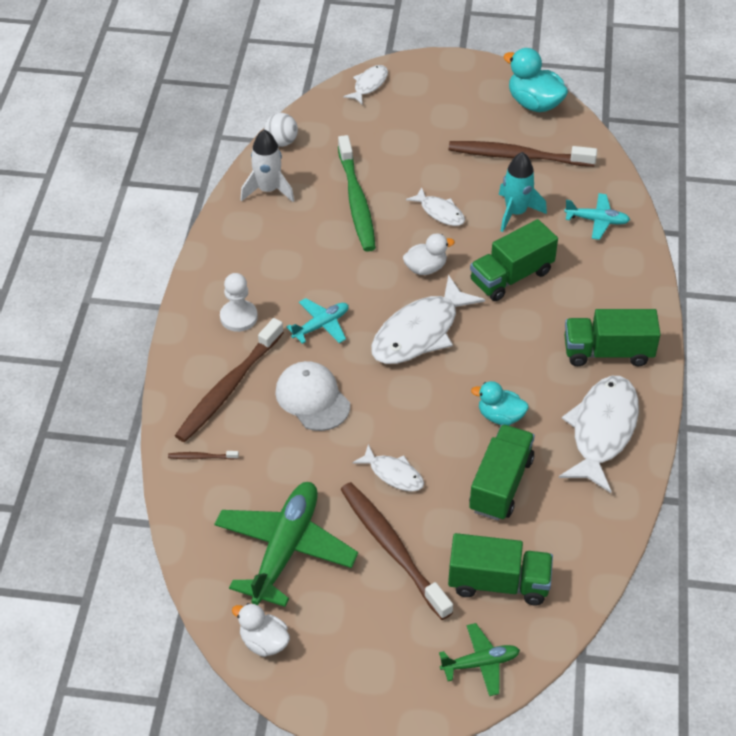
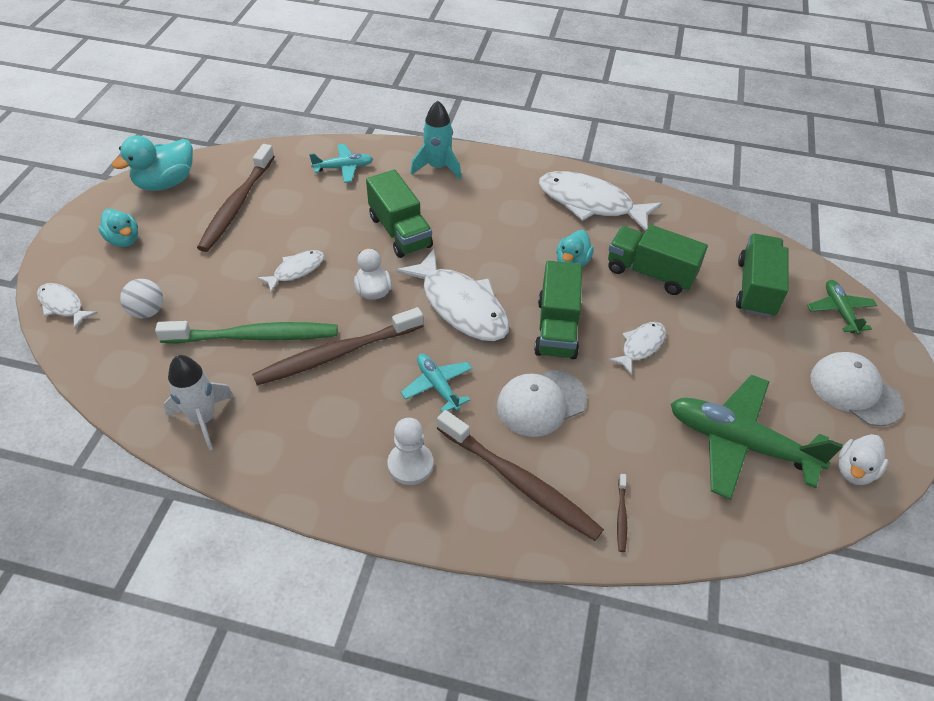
camera: 85 degrees left, 0 degrees up
(281, 142) = (122, 398): white ball -> white ball (147, 311)
(364, 659) = (855, 391): none -> white cap
(393, 549) = (729, 356): brown toothbrush -> brown toothbrush (337, 354)
(452, 97) = (124, 240): none -> turquoise duck
(516, 212) = (315, 217): turquoise rocket -> turquoise rocket (438, 167)
(597, 220) = (343, 168): turquoise plane -> turquoise plane turned 60 degrees clockwise
(607, 352) = (503, 186): green truck -> green truck (556, 328)

